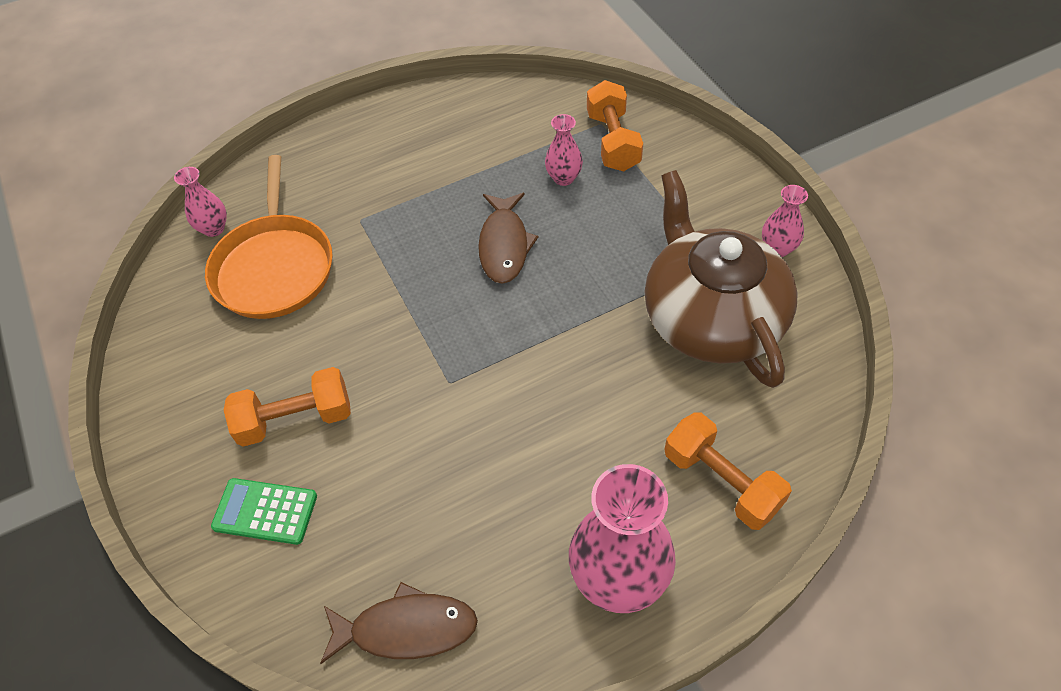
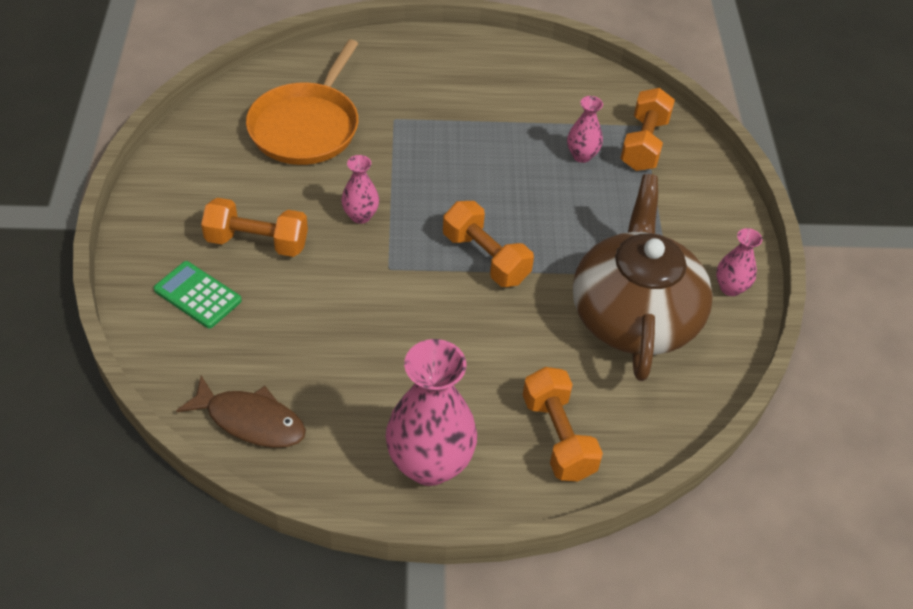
camera: 20 degrees right, 5 degrees down
(214, 228) = (278, 79): pink vase -> pink vase (360, 216)
(504, 245) = (498, 186): brown fish -> none
(538, 325) = (485, 258): none -> orange dumbbell

